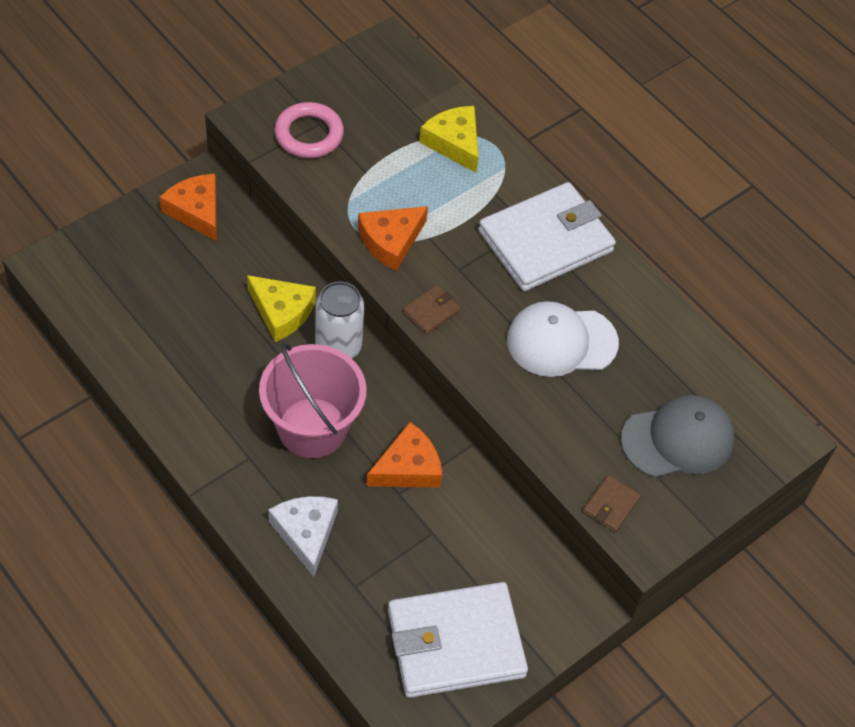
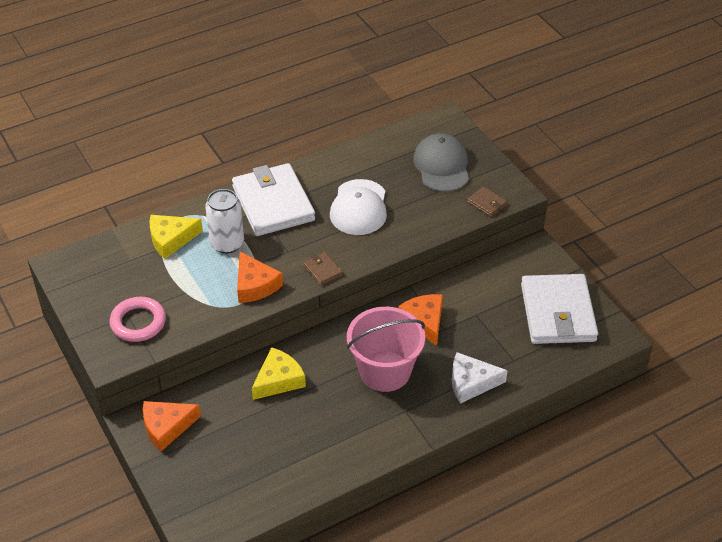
camera: 75 degrees left, 10 degrees down
(338, 346) = (316, 349): white can -> white can (227, 243)

